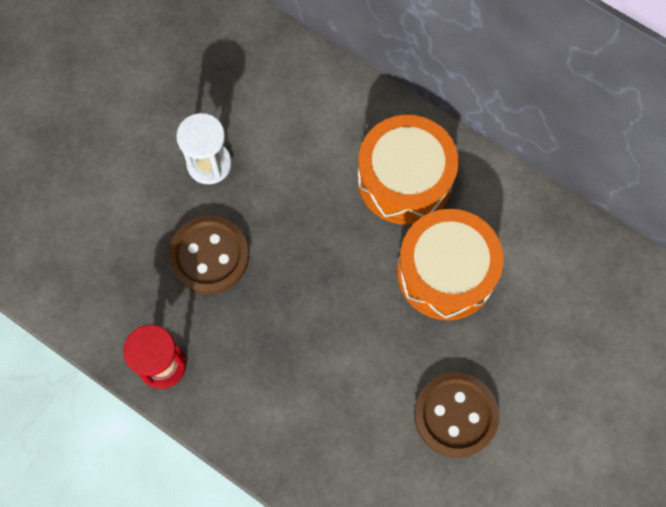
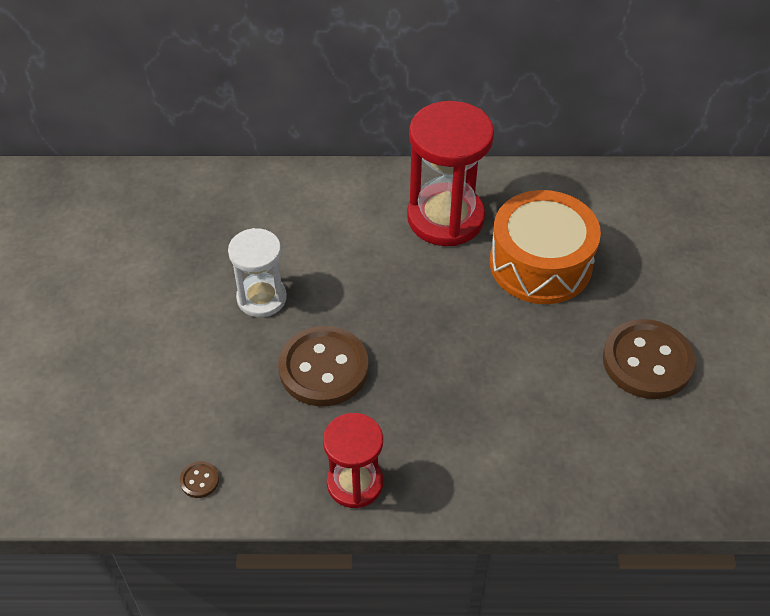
camera: 35 degrees left, 20 degrees down
(62, 290) = (199, 480): none -> brown button
(404, 179) = (445, 218): orange drum -> red hourglass

